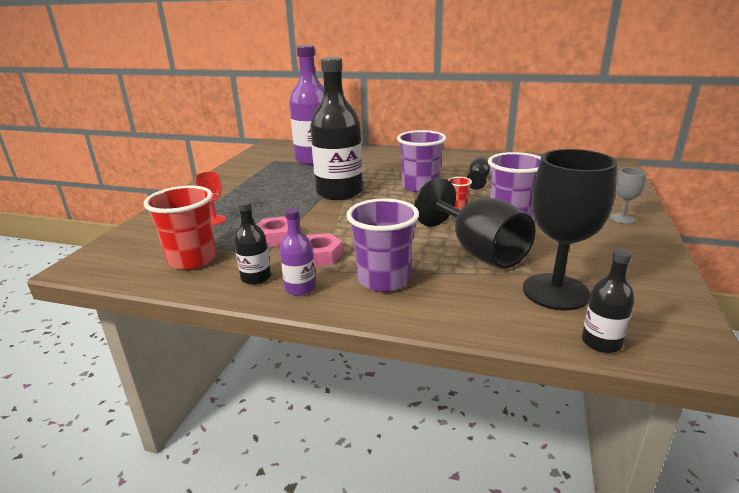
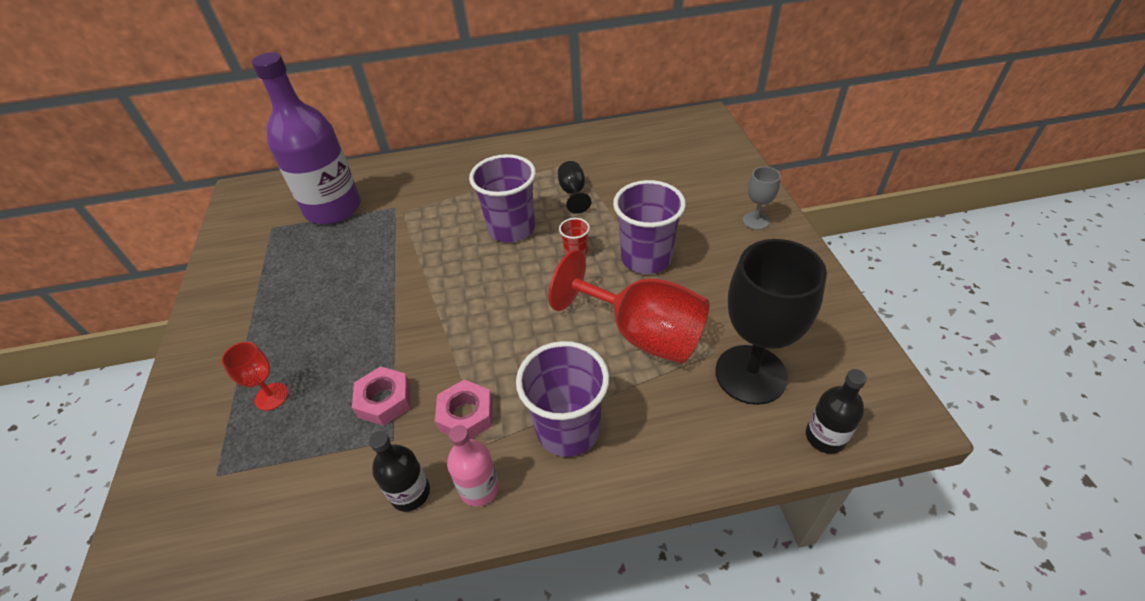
camera: 25 degrees left, 20 degrees up
(192, 259) = (296, 494): red cup -> none
(300, 288) = (479, 488): purple bottle -> pink bottle
(339, 192) = (413, 273): black bottle -> none
(478, 251) = (642, 333): black goblet -> red goblet

